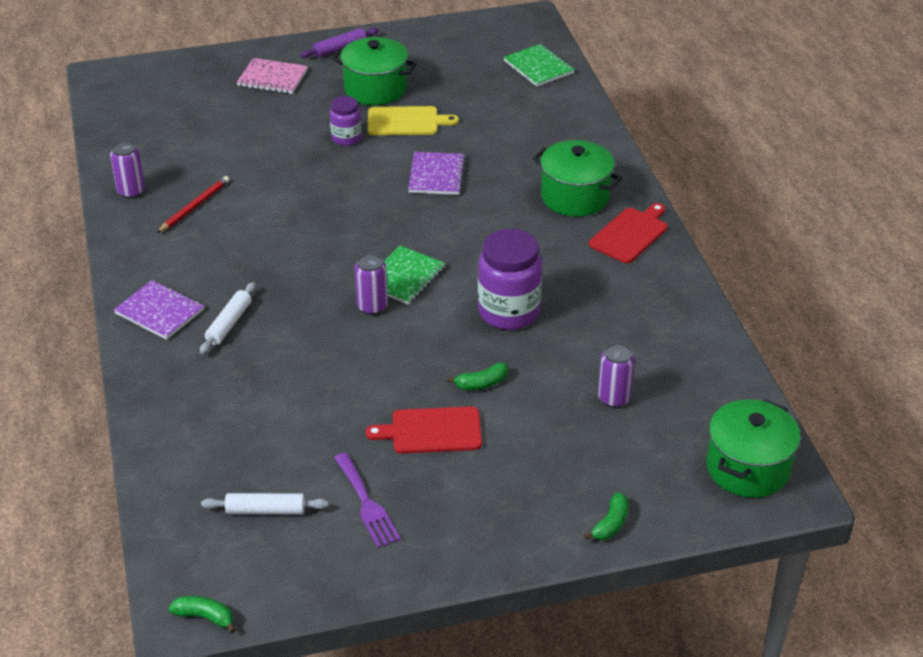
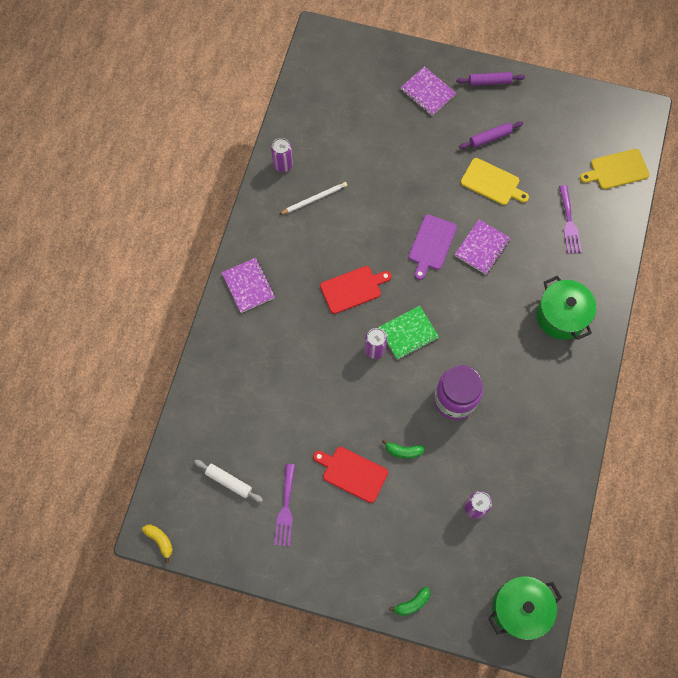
camera: 30 degrees right, 30 degrees up
(194, 206) = (314, 199): red pencil -> white pencil
(205, 617) = (160, 540): green banana -> yellow banana
(229, 324) = (283, 318): white rolling pin -> none
(272, 78) = (427, 92): pink notebook -> purple notebook
(346, 138) = (443, 180): purple jar -> none
(373, 193) = (431, 244): none -> purple cutting board
(375, 89) = (490, 138): green pot -> purple rolling pin
(520, 123) = (569, 223): none -> purple fork
(538, 67) = (617, 170): green notebook -> yellow cutting board
(630, 234) = (575, 371): red cutting board -> red cutting board (353, 289)

